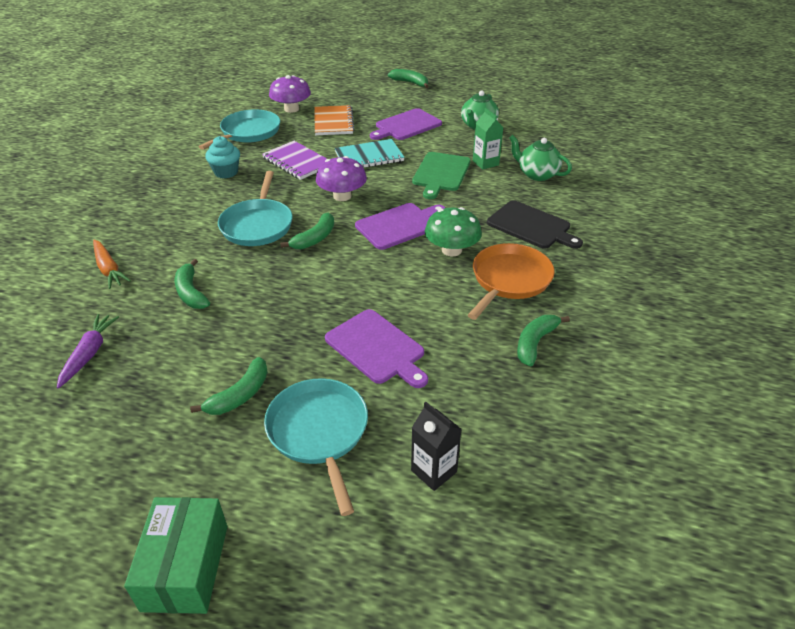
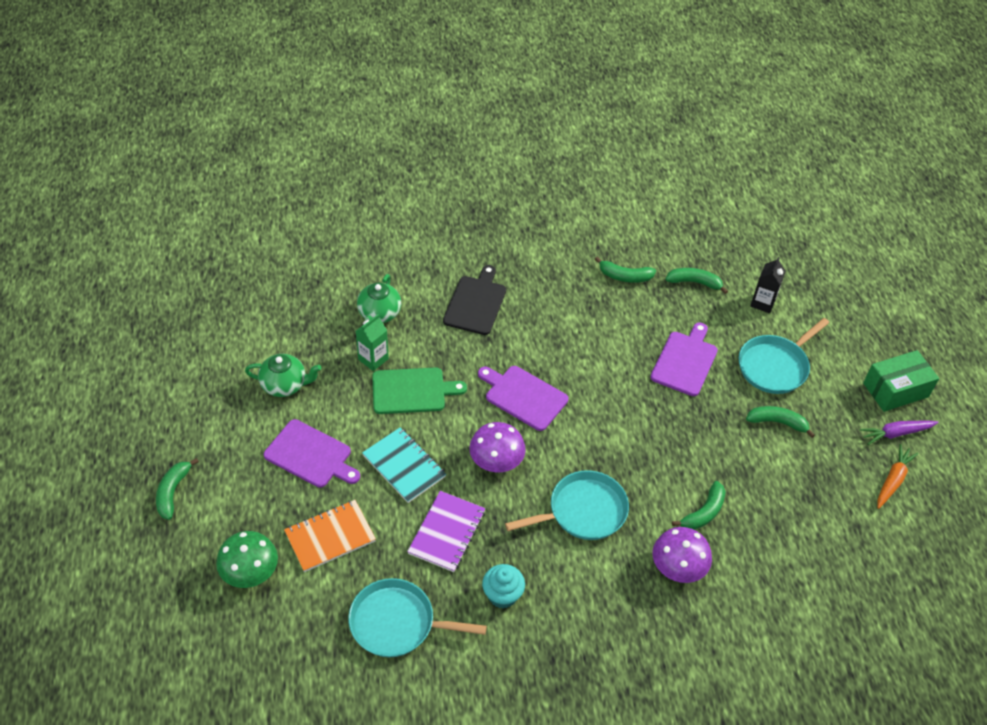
camera: 115 degrees left, 10 degrees up
(89, 354) = (809, 542): purple carrot -> purple carrot (896, 433)
(109, 269) = (716, 600): orange carrot -> orange carrot (893, 480)
(291, 109) = (308, 604): purple mushroom -> purple mushroom (678, 567)
(314, 238) = (579, 454): green banana -> green banana (694, 282)
(451, 250) = (541, 349): green mushroom -> green mushroom (250, 571)
(509, 280) = (561, 303): orange pan -> none

